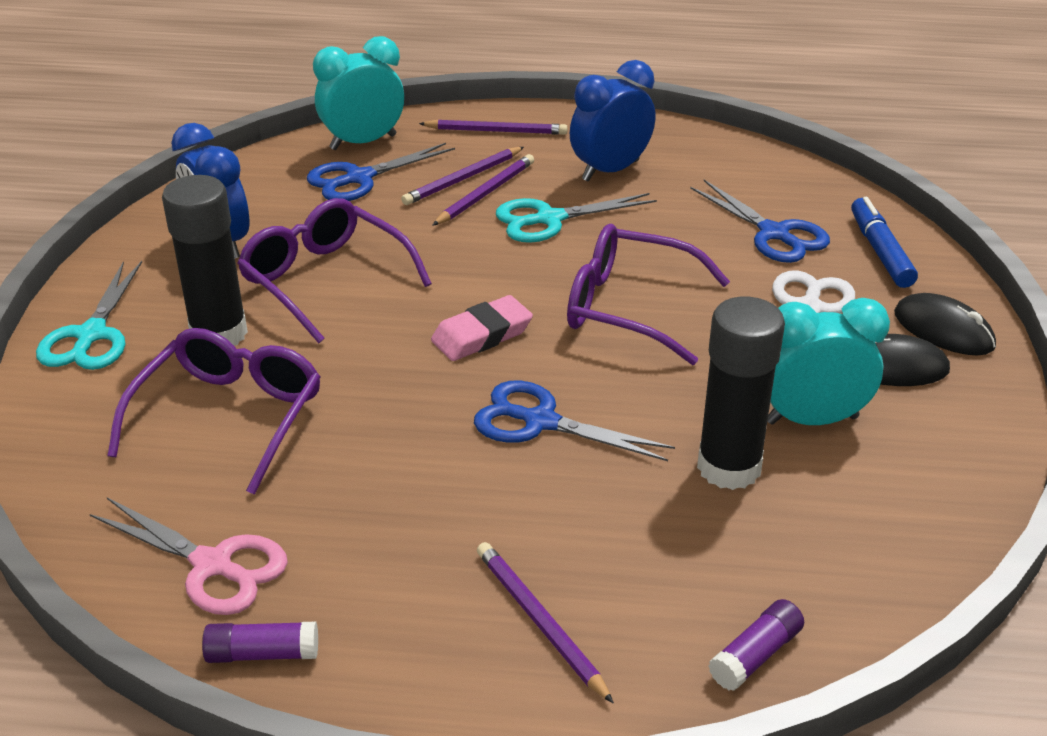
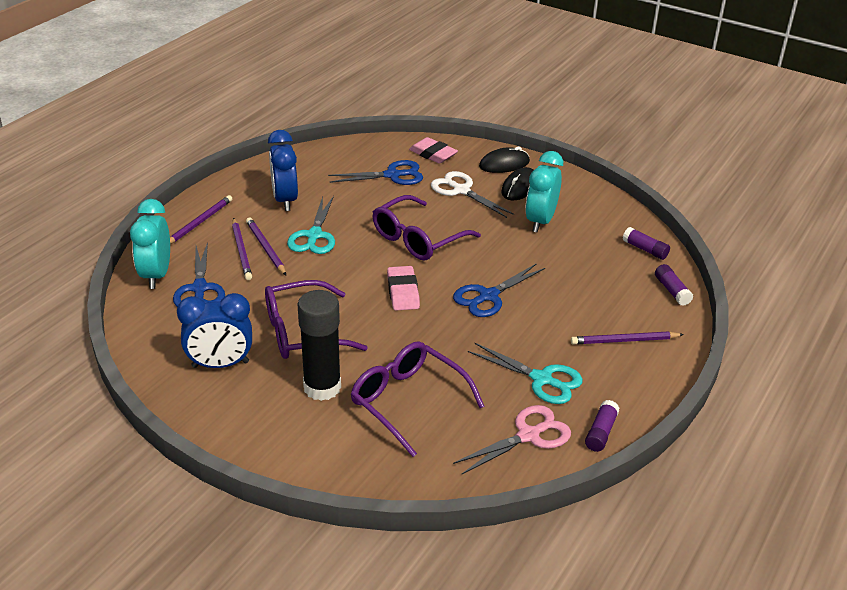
camera: 65 degrees left, 0 degrees up
(91, 335) = (278, 443): turquoise scissors -> turquoise scissors (541, 379)
(729, 467) = (557, 255): black glue stick -> none
(860, 581) = (645, 249): none -> purple glue stick
(880, 251) = (433, 154): blue marker -> pink eraser

